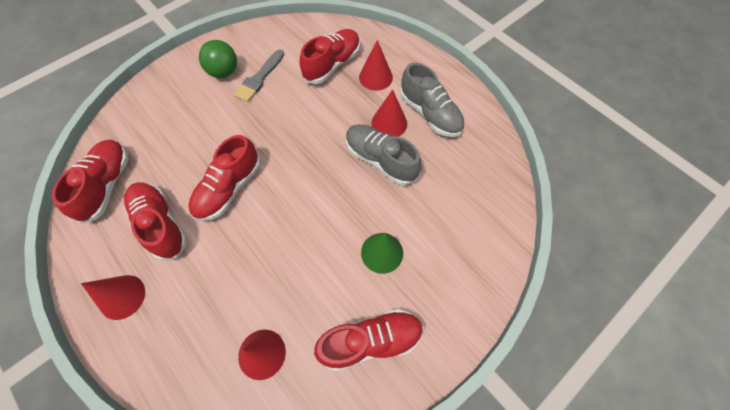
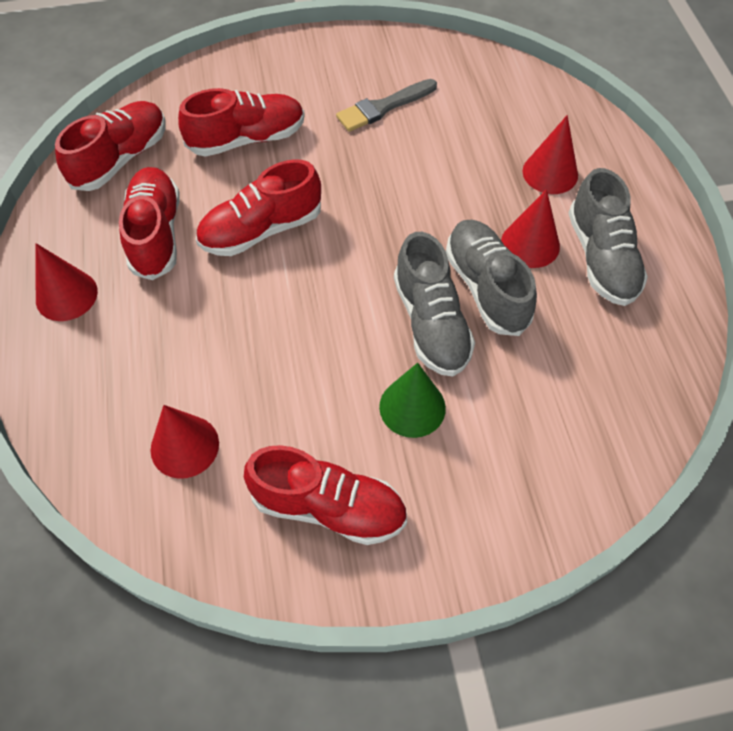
camera: 30 degrees right, 5 degrees down
(224, 72) = (341, 80): green ball -> none
(332, 64) = (496, 130): red shoe -> red shoe (247, 139)
(363, 196) = (431, 323): none -> grey shoe

